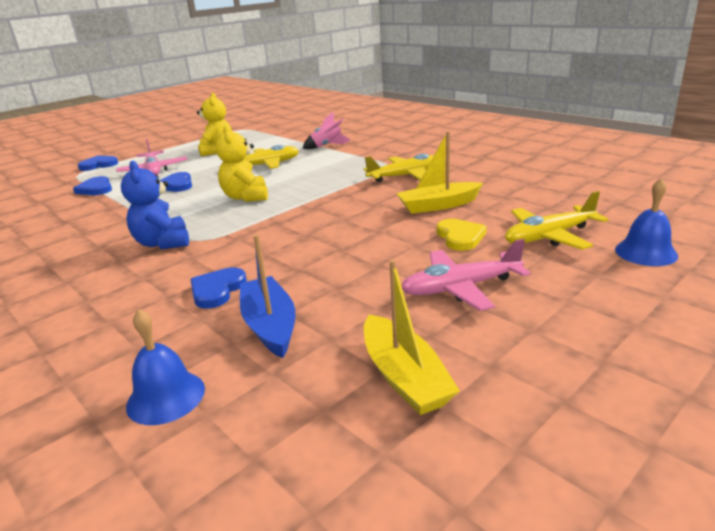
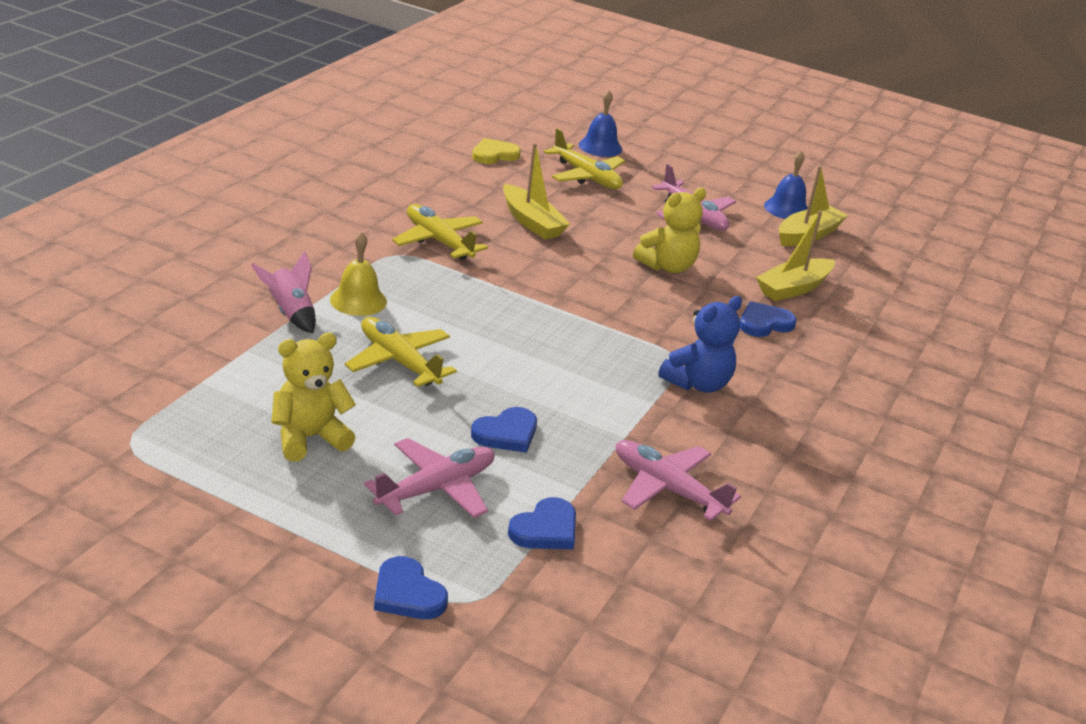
camera: 115 degrees left, 5 degrees up
(80, 219) = (667, 488): none -> pink plane
(166, 397) = (891, 314): blue bell -> blue bell (787, 209)
(217, 290) = (764, 323): blue heart -> blue heart turned 150 degrees clockwise
(246, 197) = (541, 352): yellow teddy bear -> yellow teddy bear (667, 266)
(270, 325) = (793, 288): blue boat -> yellow boat
(334, 158) = (358, 300): none -> yellow bell
(460, 237) = (604, 213): yellow heart -> yellow heart (494, 154)

